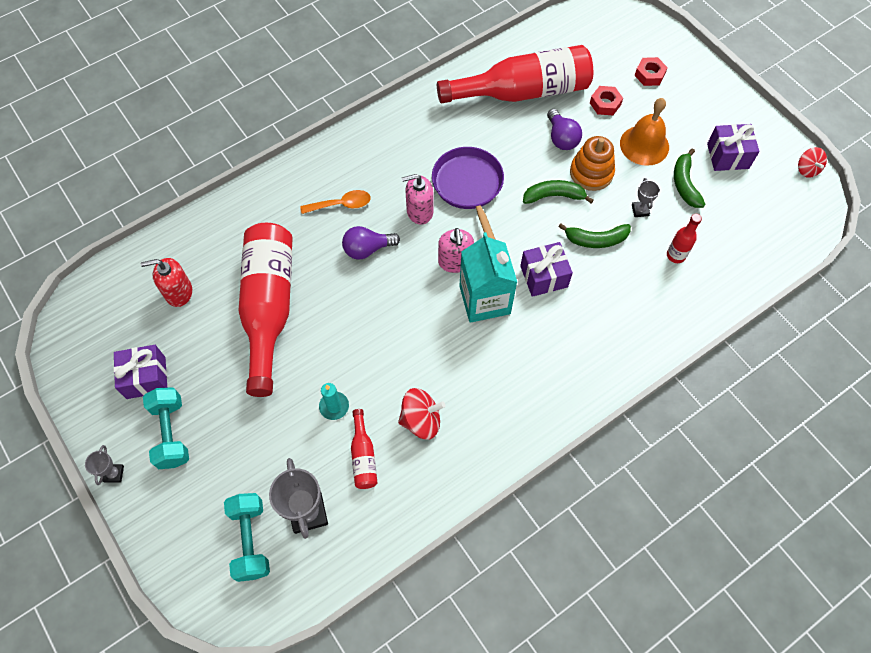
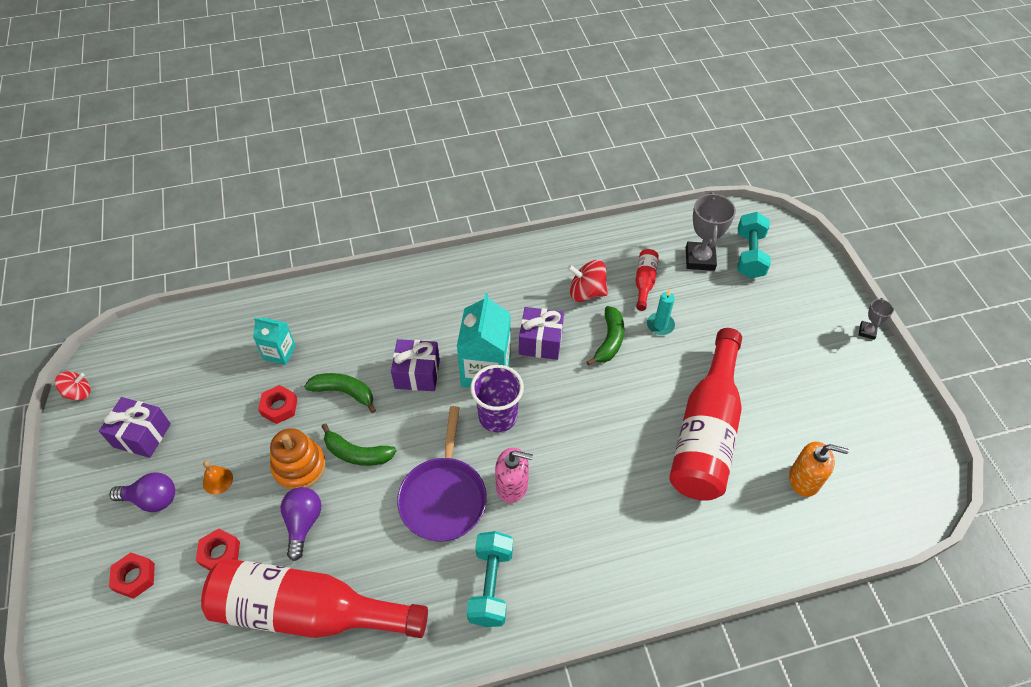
camera: 160 degrees left, 10 degrees down
(146, 377) = (839, 402): purple gift -> purple gift (540, 342)
(171, 433) = (814, 347): turquoise dumbbell -> turquoise dumbbell (491, 585)
(178, 292) = (804, 479): red soap dispenser -> orange soap dispenser
(341, 204) = (599, 525): orange spoon -> none
(367, 249) = (585, 461): purple light bulb -> purple light bulb (152, 499)
(455, 261) = (497, 417): pink soap dispenser -> purple cup
(640, 210) = (279, 407): grey trophy -> red nut
(644, 145) = (217, 480): orange bell -> orange bell, size x0.49
(675, 255) = (279, 352): red bottle -> turquoise carton
(684, 184) = (212, 420): green banana -> green banana (609, 340)
(807, 169) = (78, 393): red spinning top -> red spinning top turned 60 degrees clockwise

